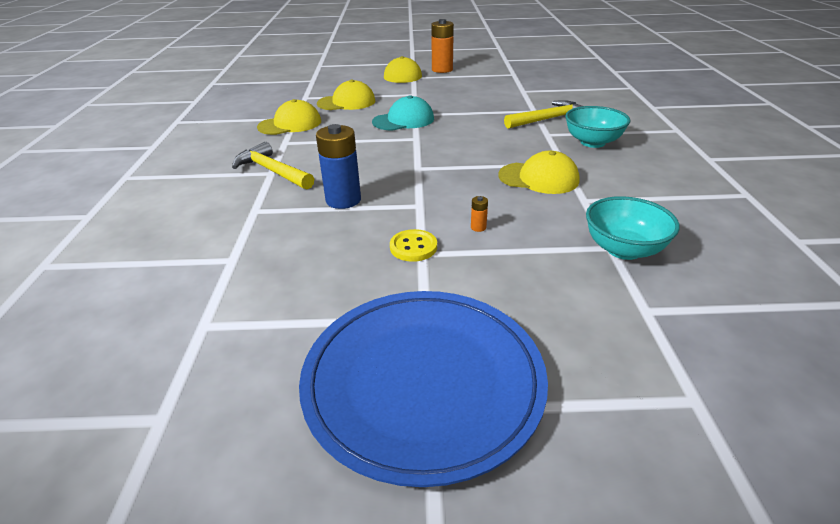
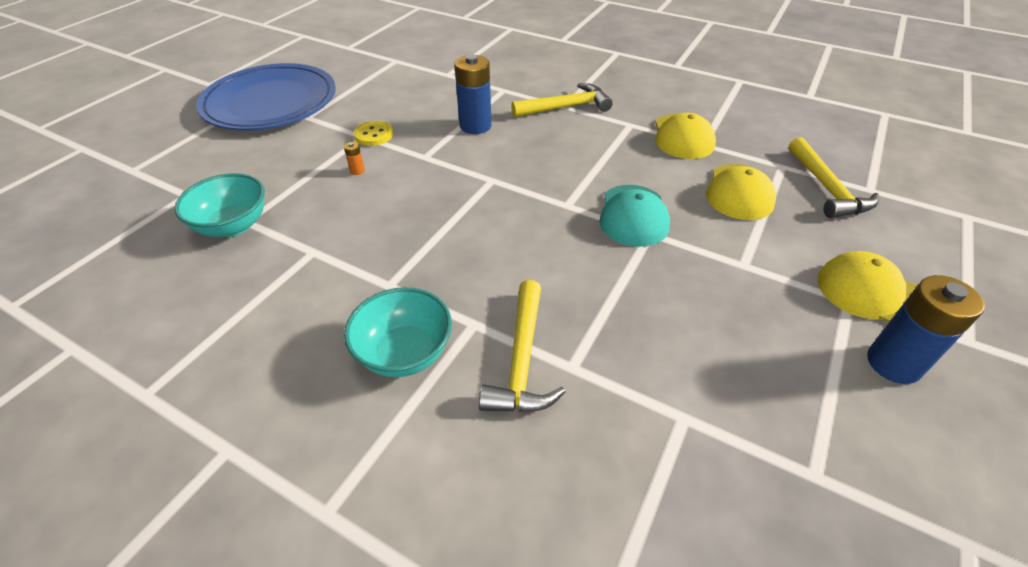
camera: 120 degrees right, 10 degrees up
(321, 87) = (827, 188): none -> yellow hammer
(442, 70) = (893, 363): orange battery -> blue battery
(538, 178) = (383, 245): yellow cap -> none

